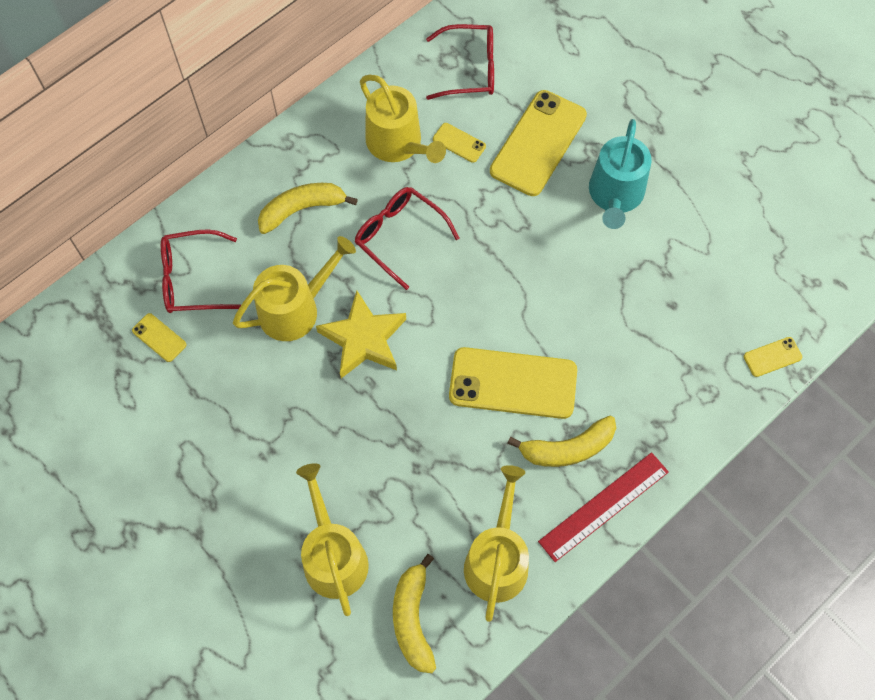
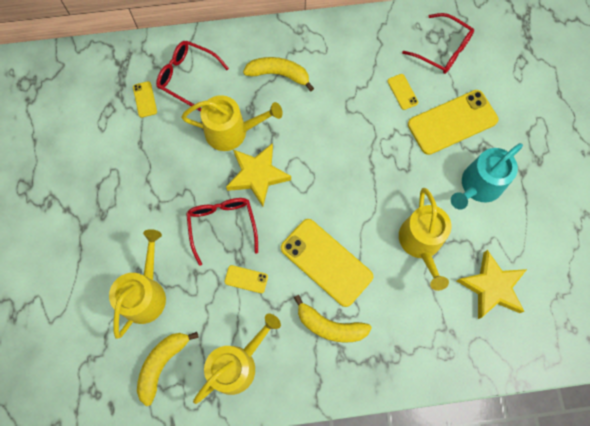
camera: 35 degrees right, 5 degrees up
(398, 144) = (364, 70): yellow watering can -> yellow watering can (421, 243)
(400, 237) = (324, 127): red glasses -> red glasses (222, 226)
(604, 506) = (325, 378): red ruler -> none
(705, 293) = (491, 287): none -> yellow star
(772, 357) = (506, 359): yellow phone -> yellow phone (246, 279)

